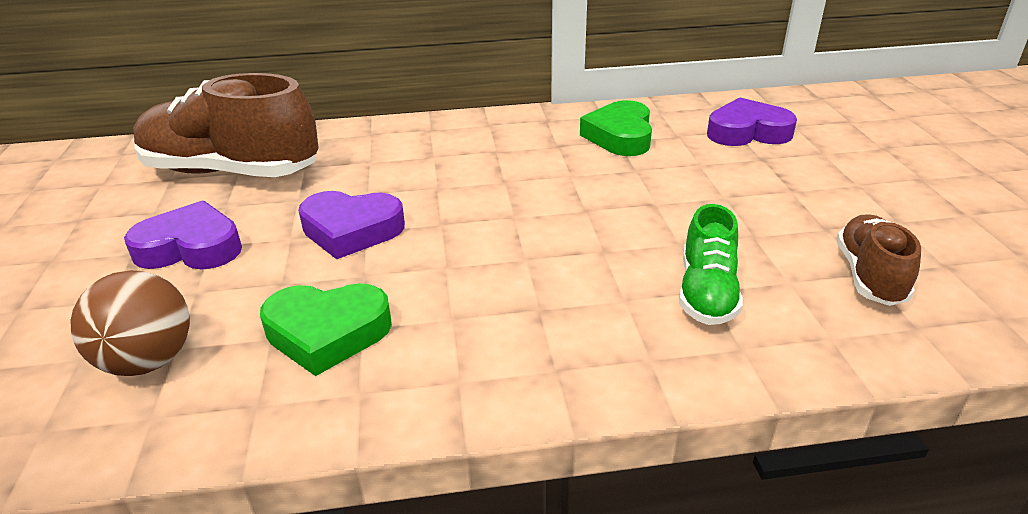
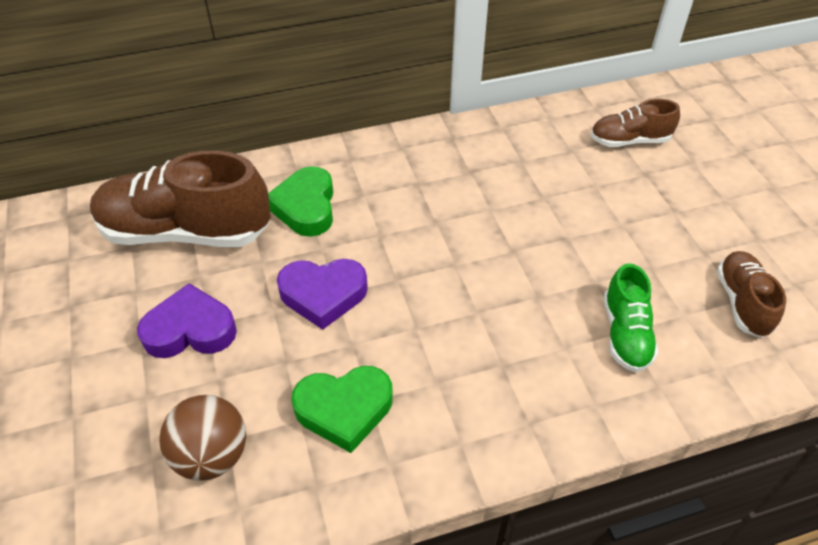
camera: 10 degrees left, 15 degrees up
(620, 136) = (522, 155): green heart -> green heart (306, 207)
(747, 132) = (629, 141): purple heart -> brown shoe

